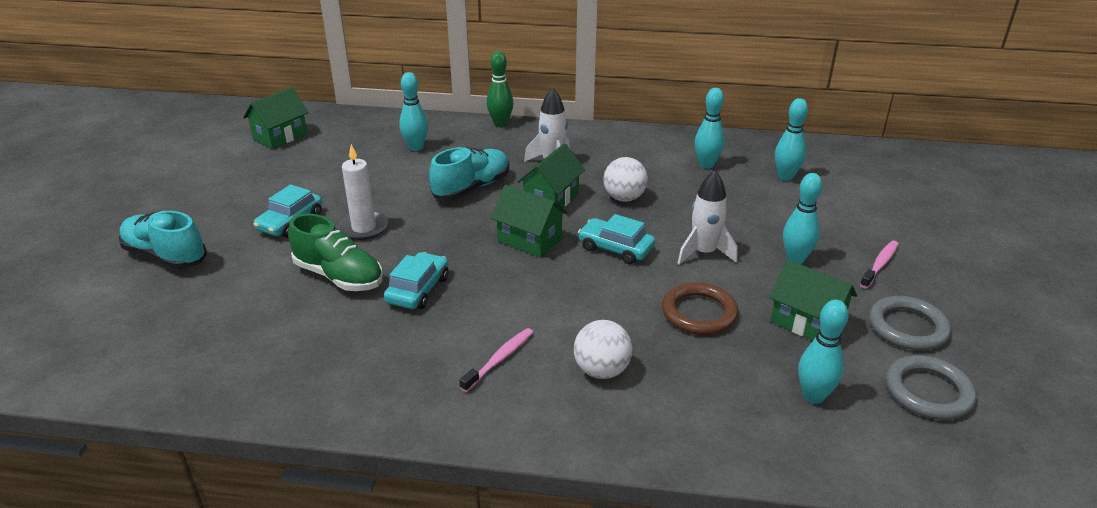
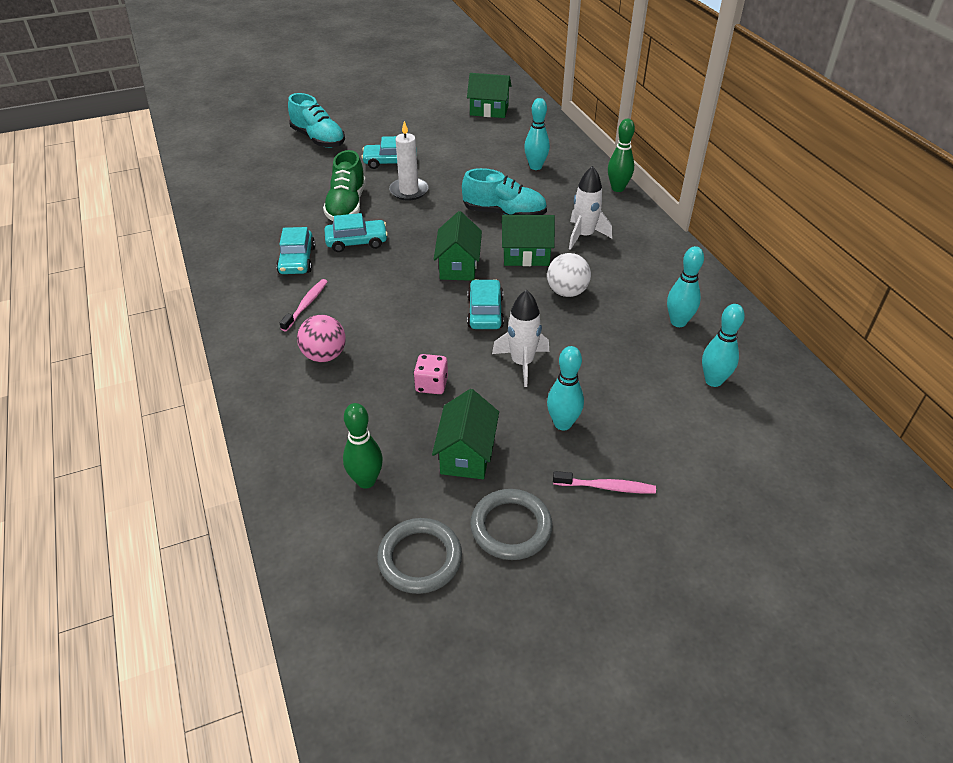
camera: 60 degrees right, 10 degrees up
(166, 256) = (318, 139): turquoise shoe -> turquoise shoe turned 135 degrees clockwise
(405, 343) = (297, 260): none -> turquoise car
(499, 359) = (306, 305): pink toothbrush -> pink toothbrush turned 75 degrees counterclockwise
(601, 370) = (324, 355): white ball -> pink ball
(699, 313) = (431, 385): brown ring -> pink dice
(813, 396) = (366, 481): turquoise bowling pin -> green bowling pin

